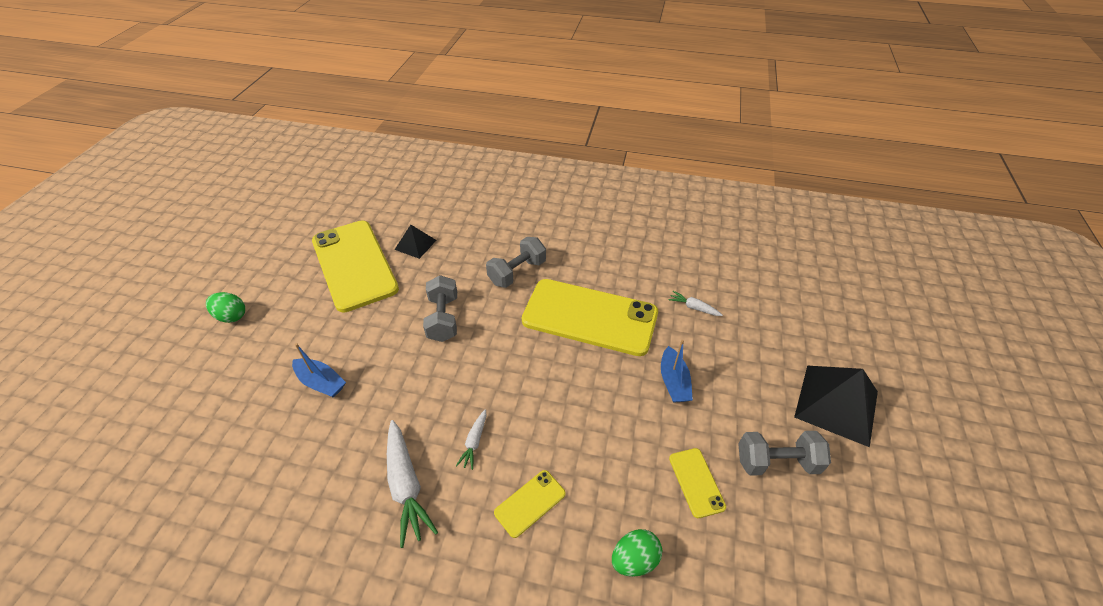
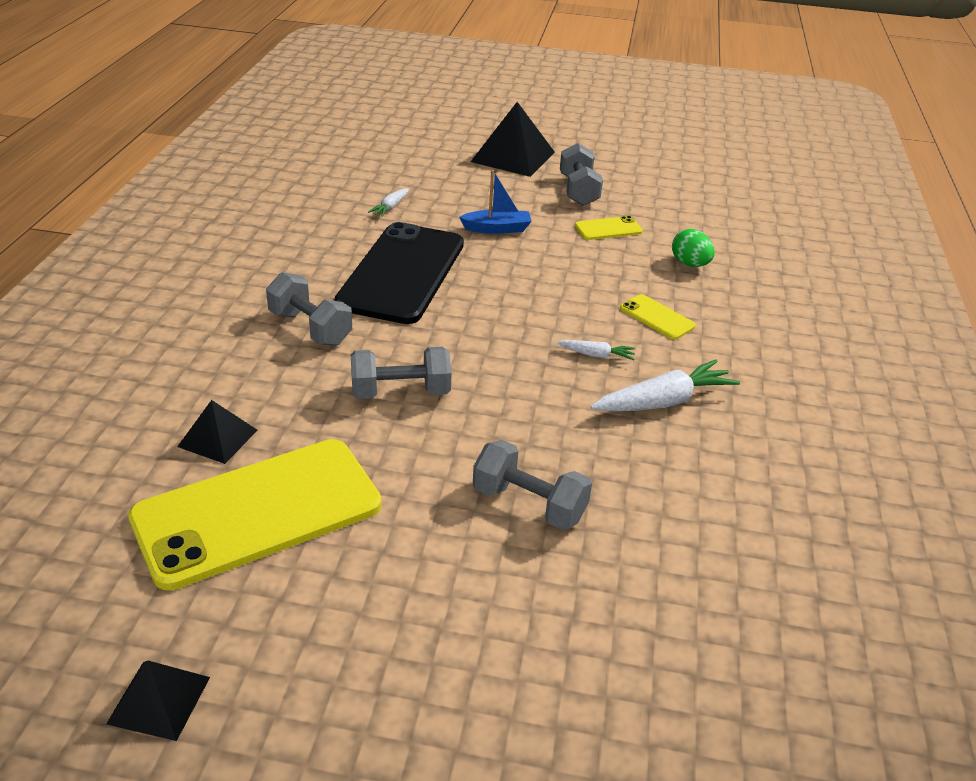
camera: 95 degrees left, 10 degrees down
(231, 316) = (383, 672): green egg -> none
(254, 247) = (159, 700): none -> black pyramid
(321, 382) = (529, 504): blue boat -> grey dumbbell
(590, 317) = (402, 273): yellow phone -> black phone

